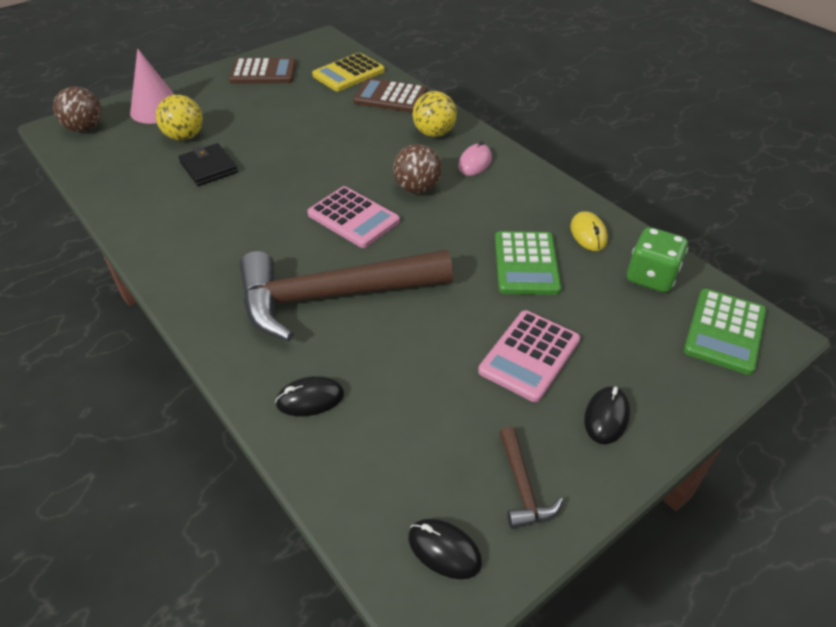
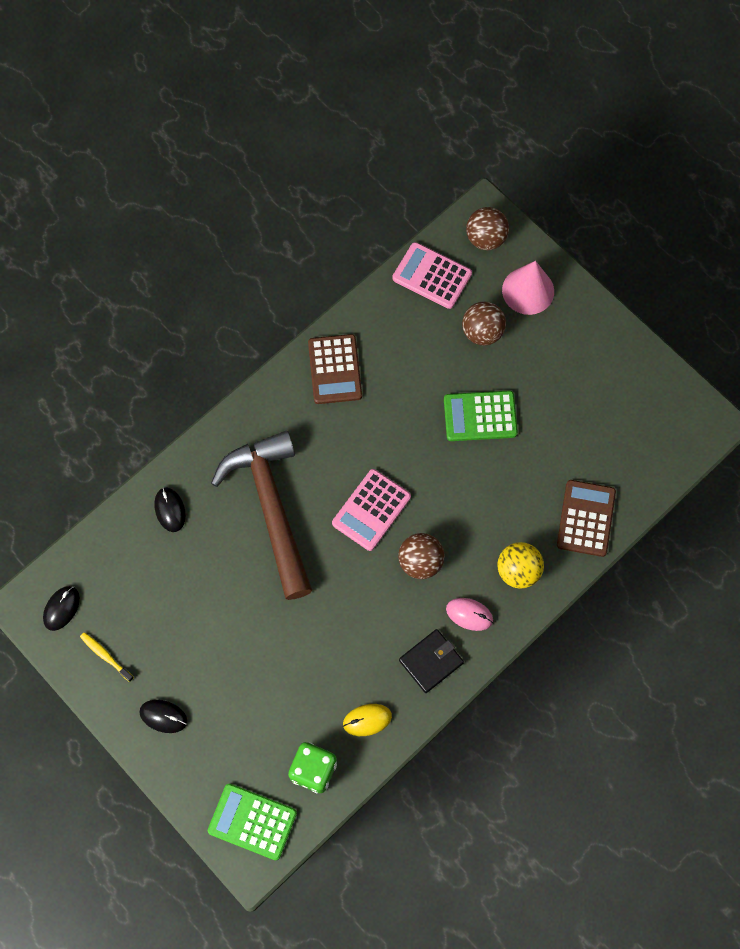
camera: 85 degrees right, 25 degrees up
(184, 137) = (482, 332): yellow ball -> brown ball
(208, 167) = (433, 368): black wallet -> black wallet (431, 661)
(263, 72) = (620, 375): brown calculator -> brown calculator (334, 369)
(348, 73) = (631, 466): yellow calculator -> none
(522, 487) = (105, 656): brown hammer -> yellow toothbrush
(526, 264) = (322, 662): green calculator -> green calculator (480, 416)
(529, 355) = (218, 663): pink calculator -> pink calculator (432, 276)

